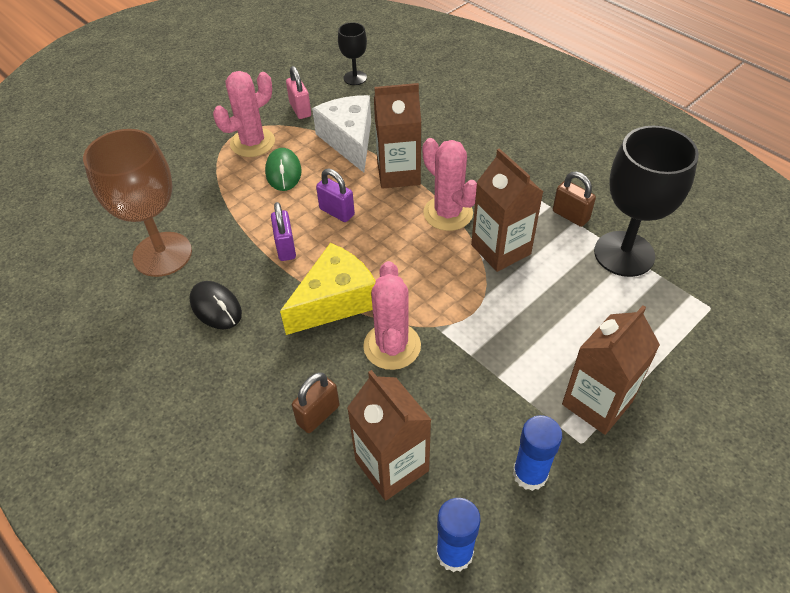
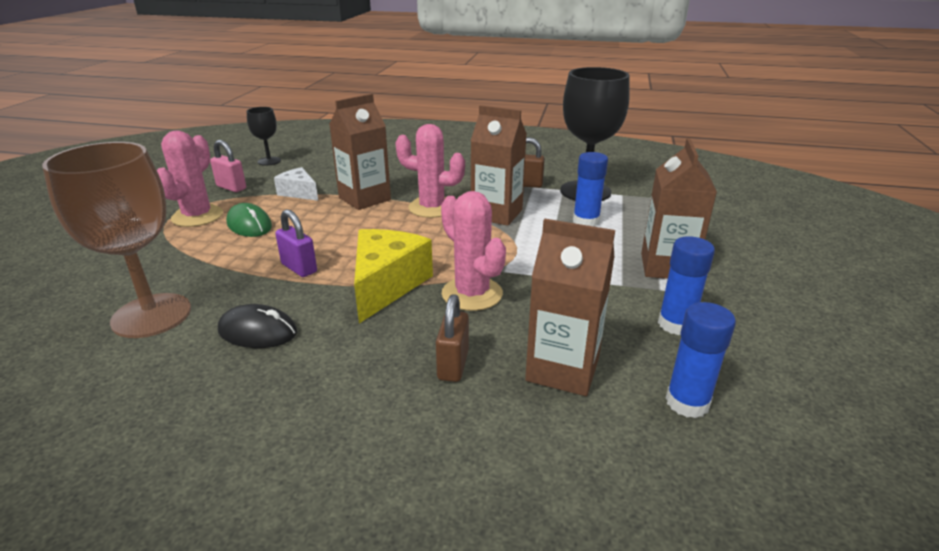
camera: 35 degrees left, 20 degrees down
(337, 212) = (330, 233): purple padlock -> none
(349, 140) = (299, 193): white cheese -> white cheese, size x0.59
(579, 300) = (586, 221): none -> blue glue stick

